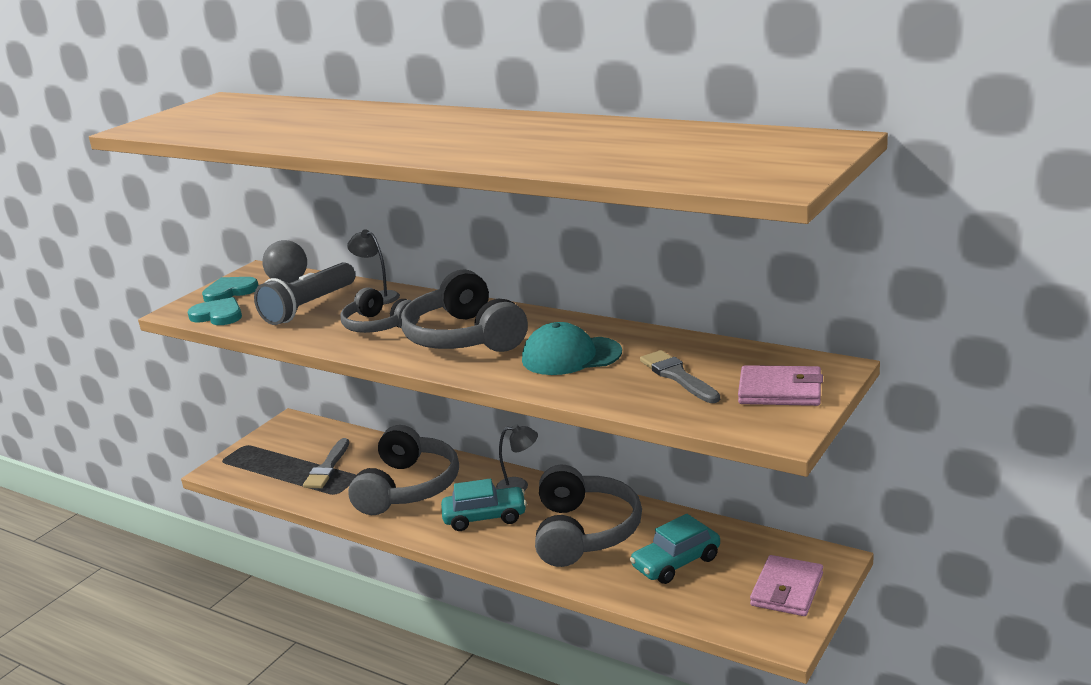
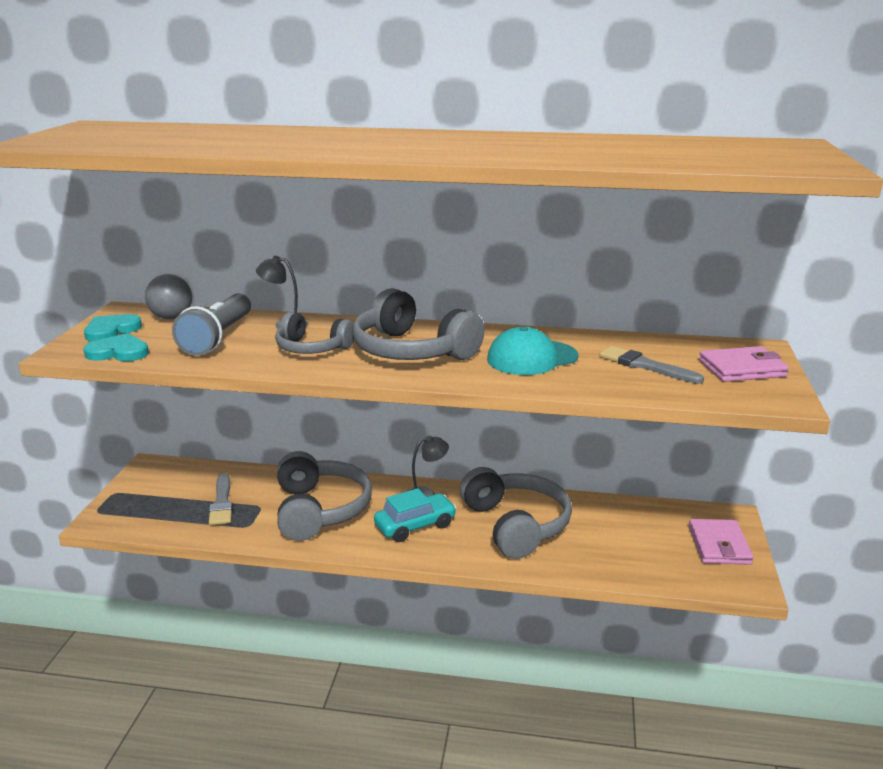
camera: 25 degrees left, 0 degrees up
(676, 563) = (614, 538): turquoise car -> none

